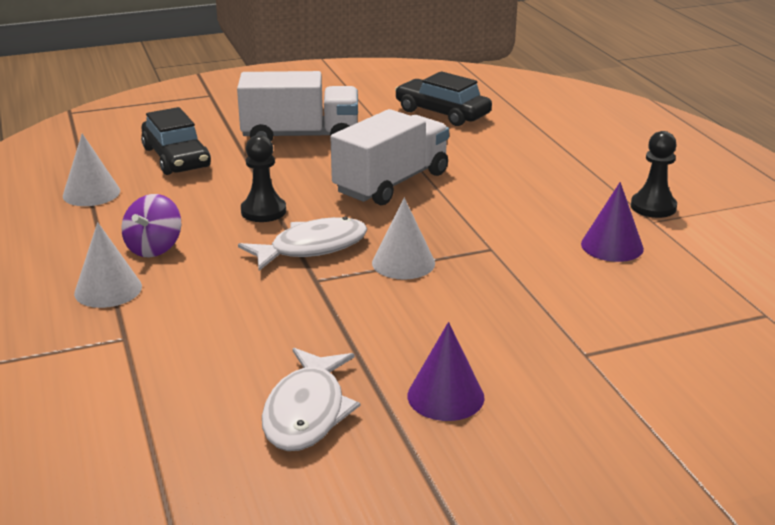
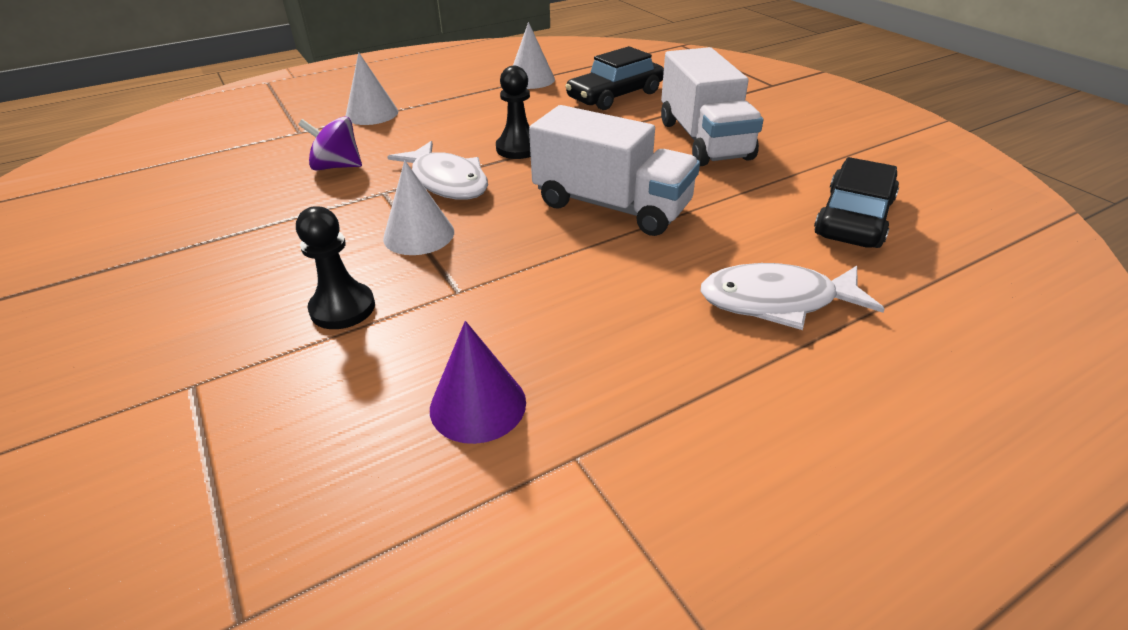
camera: 80 degrees right, 10 degrees up
(154, 248) = (440, 117): purple spinning top -> purple spinning top (337, 166)
(307, 412) = (162, 218): white fish -> white fish (776, 301)
(445, 396) = (151, 287): purple cone -> none
(653, 207) = (630, 458): black pawn -> black pawn (342, 308)

